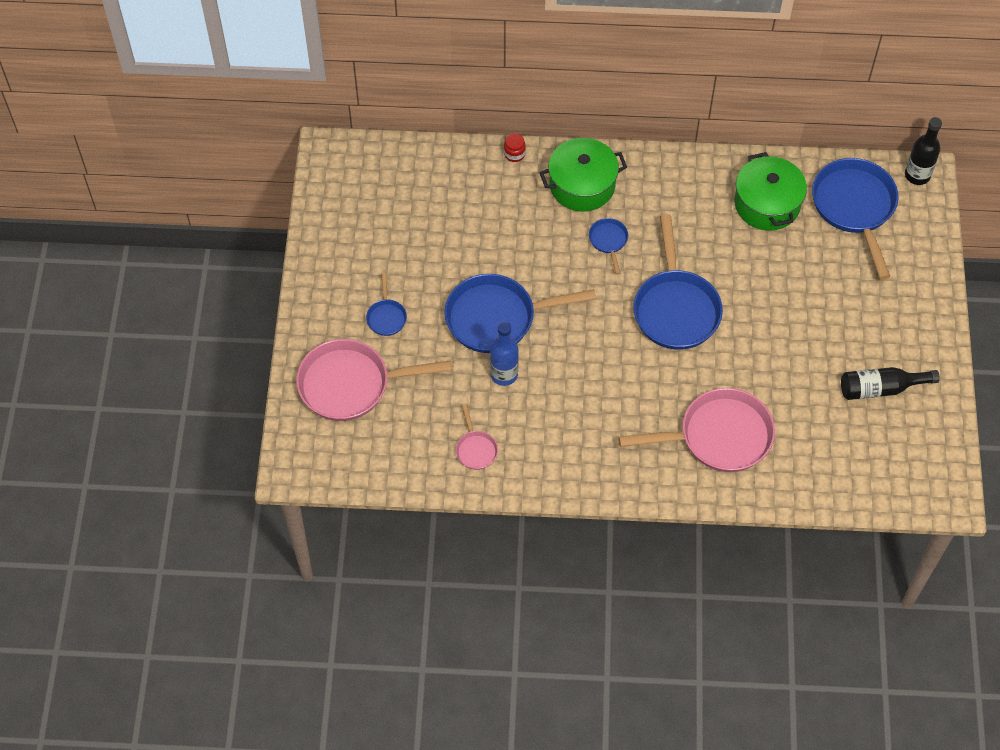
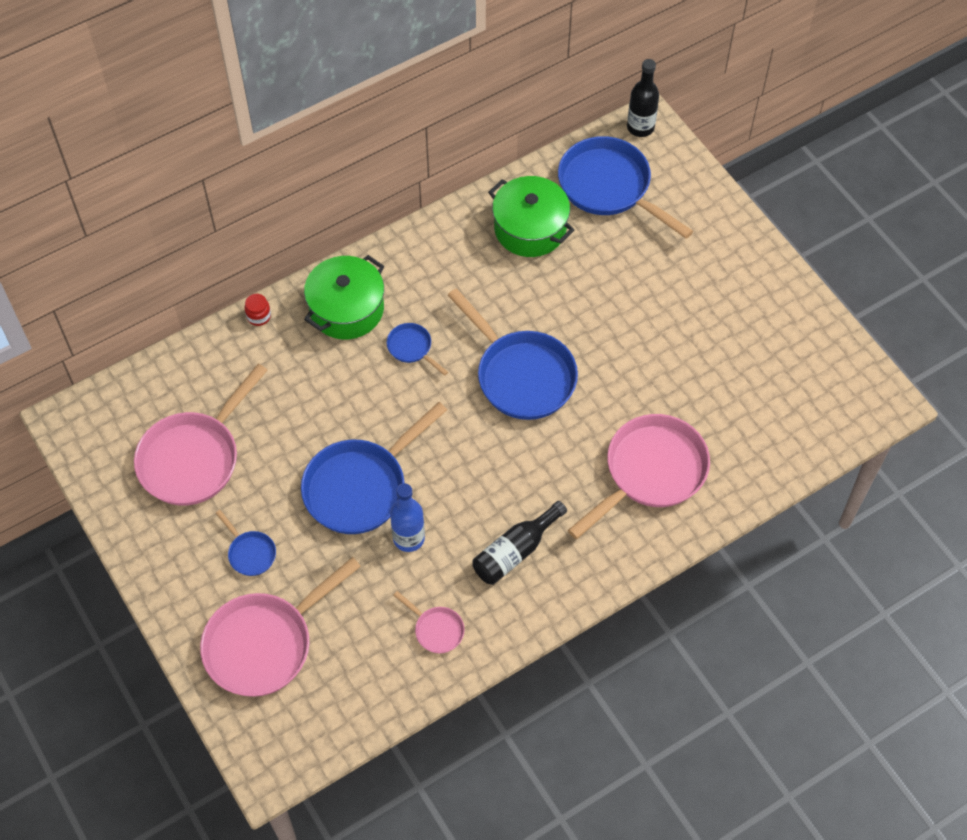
camera: 35 degrees left, 0 degrees up
(395, 228) = (194, 458): none -> pink pan
(880, 388) = (755, 339): black bottle -> black bottle (515, 551)

